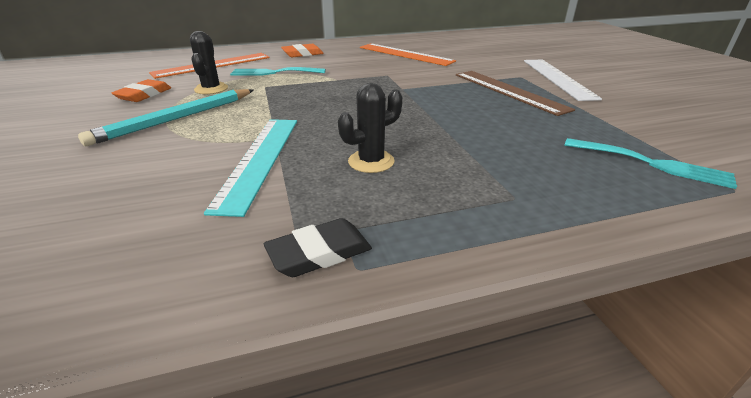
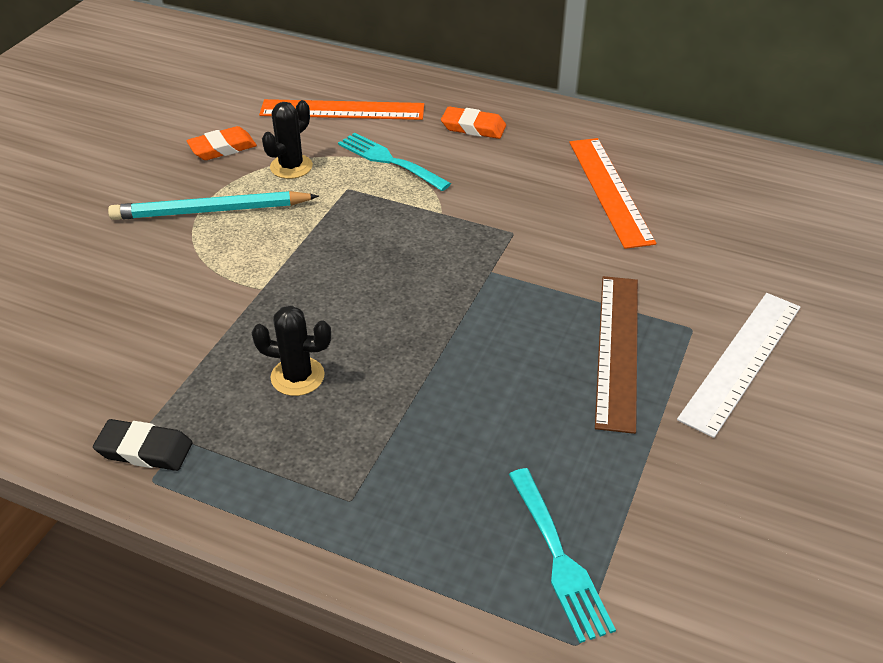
camera: 40 degrees right, 10 degrees up
(259, 159) = (215, 316): turquoise ruler -> none

